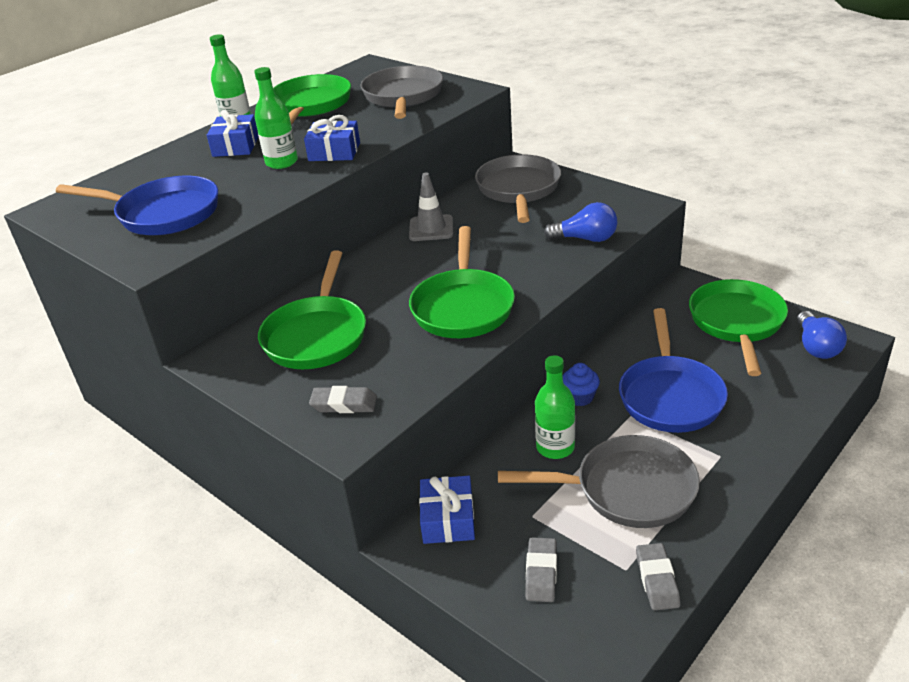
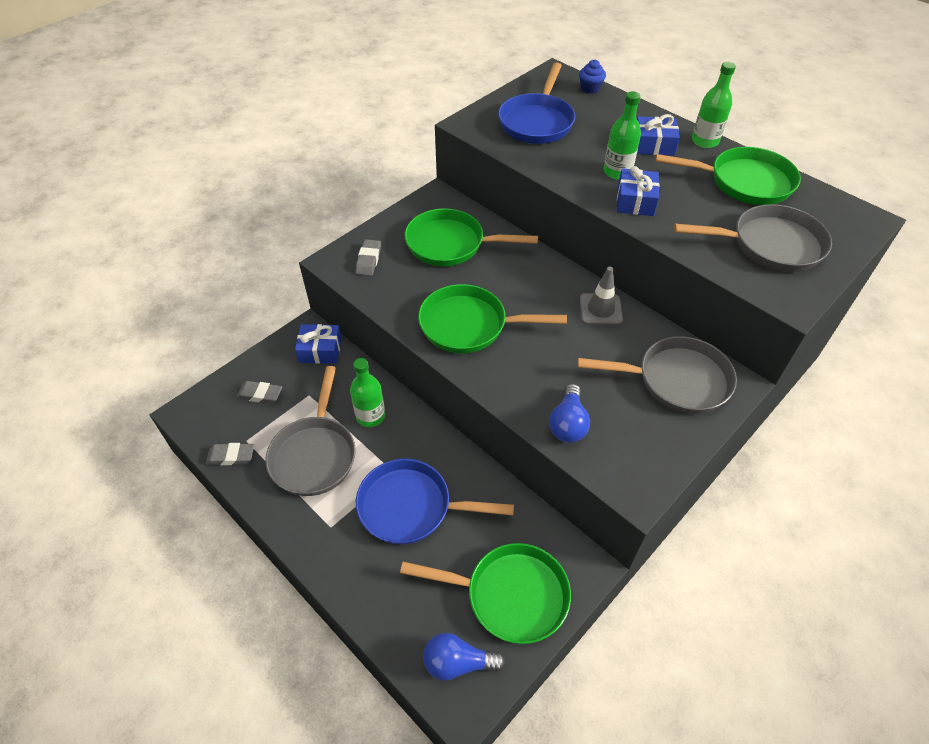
camera: 90 degrees right, 15 degrees up
(580, 397) = (424, 440): blue cupcake -> blue cupcake (590, 88)

